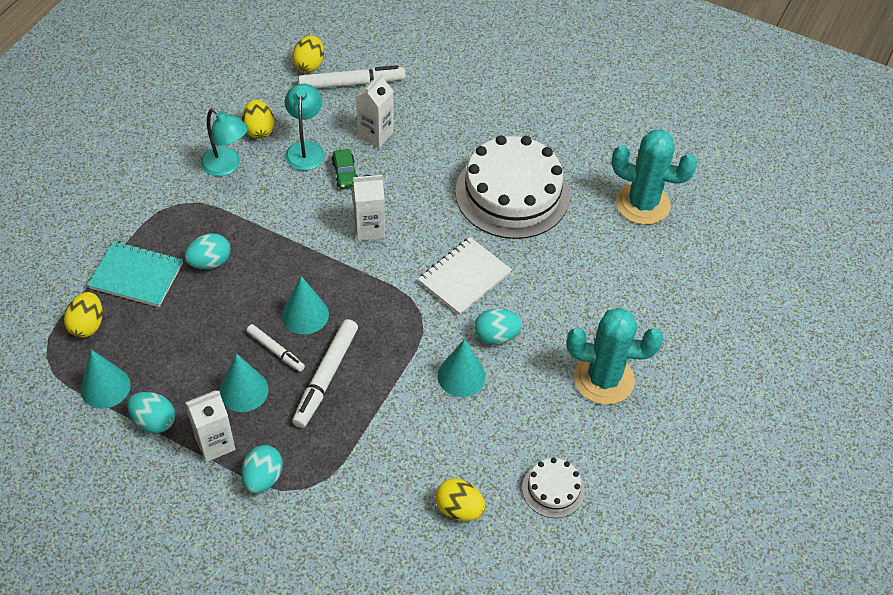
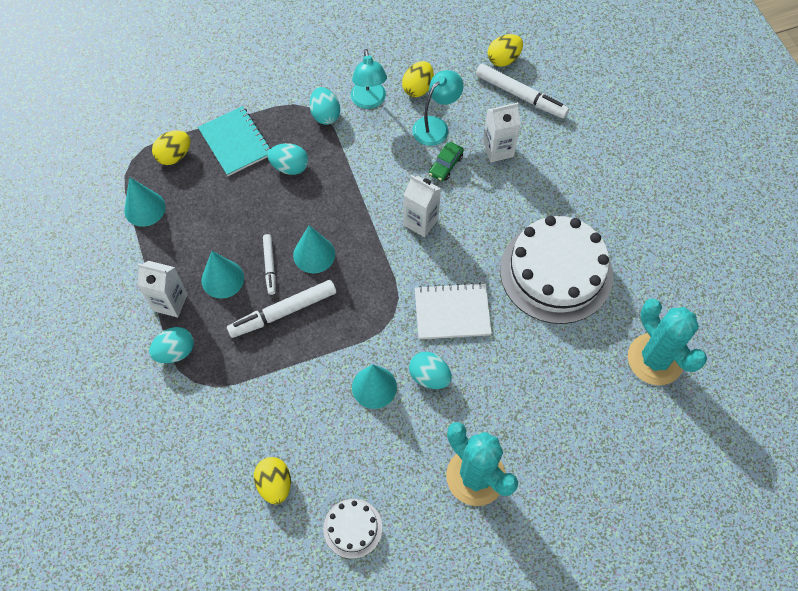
camera: 45 degrees right, 10 degrees up
(154, 421) = (150, 256): turquoise egg -> turquoise egg (325, 115)

